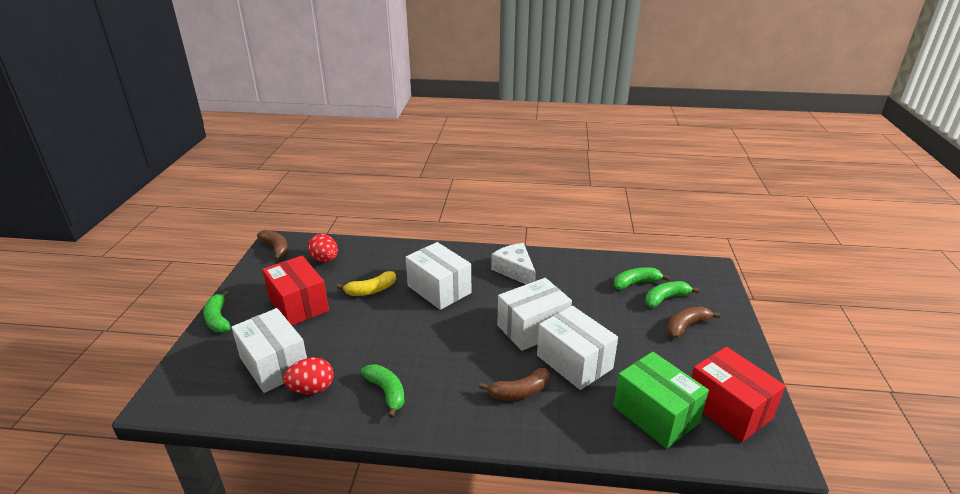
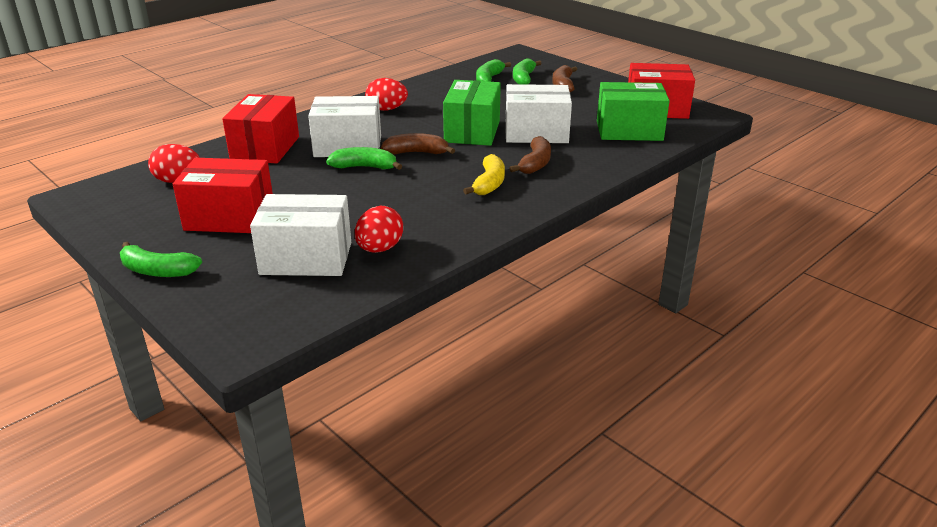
camera: 50 degrees left, 0 degrees up
(276, 248) = (89, 200): brown banana -> brown banana (416, 153)
(371, 290) = (284, 175): yellow banana -> yellow banana (489, 183)
(386, 392) = (445, 215): green banana -> green banana (364, 167)
(398, 262) = (265, 148): none -> red box
(515, 271) = (387, 109): white cheese -> red egg
(533, 328) = (472, 131): white box -> green box

